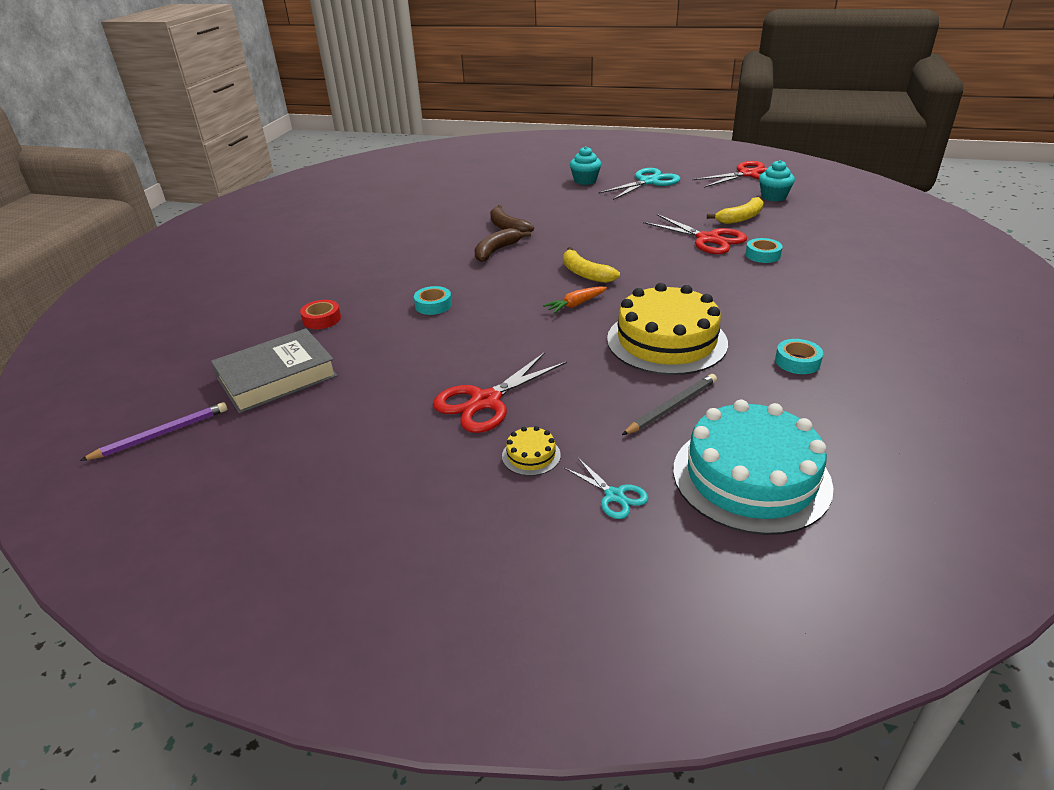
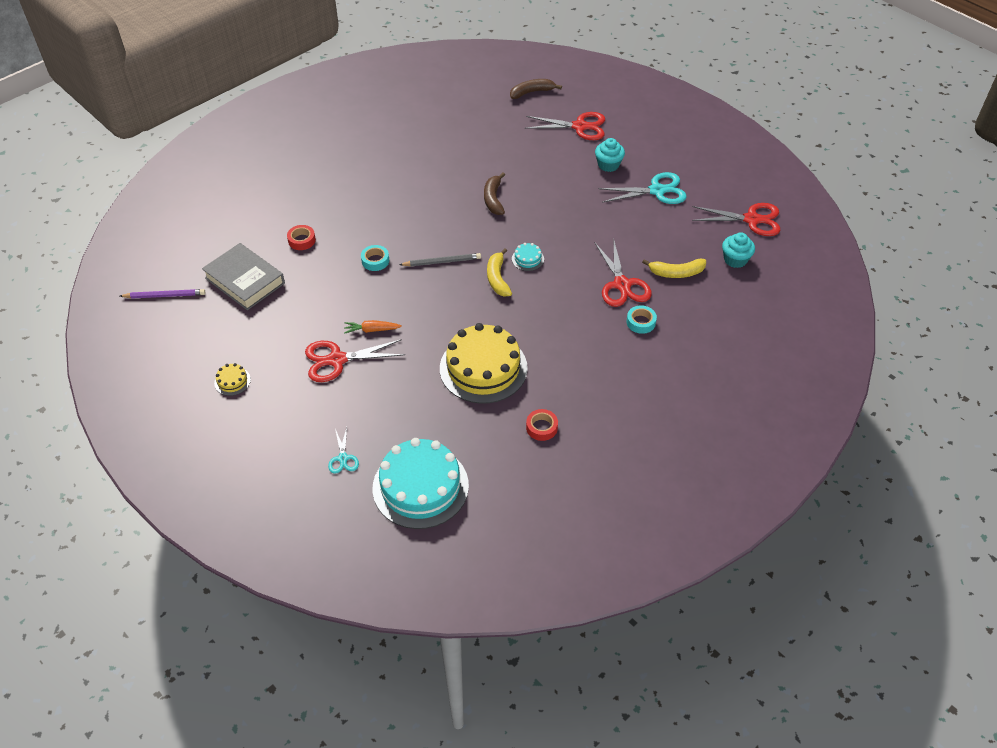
camera: 30 degrees right, 15 degrees up
(277, 377) = (245, 280): grey book -> grey book turned 45 degrees clockwise
(496, 251) = (462, 223): brown banana -> brown banana (532, 92)
(529, 169) = (580, 126): none -> red scissors
(531, 455) = (327, 411): yellow cake -> yellow cake (232, 381)
(575, 305) = (461, 306): orange carrot -> orange carrot (371, 330)
(596, 252) = (527, 259): none -> turquoise cake
(671, 407) = (430, 420): grey pencil -> grey pencil (442, 262)
(797, 362) = (541, 427): turquoise tape -> red tape

